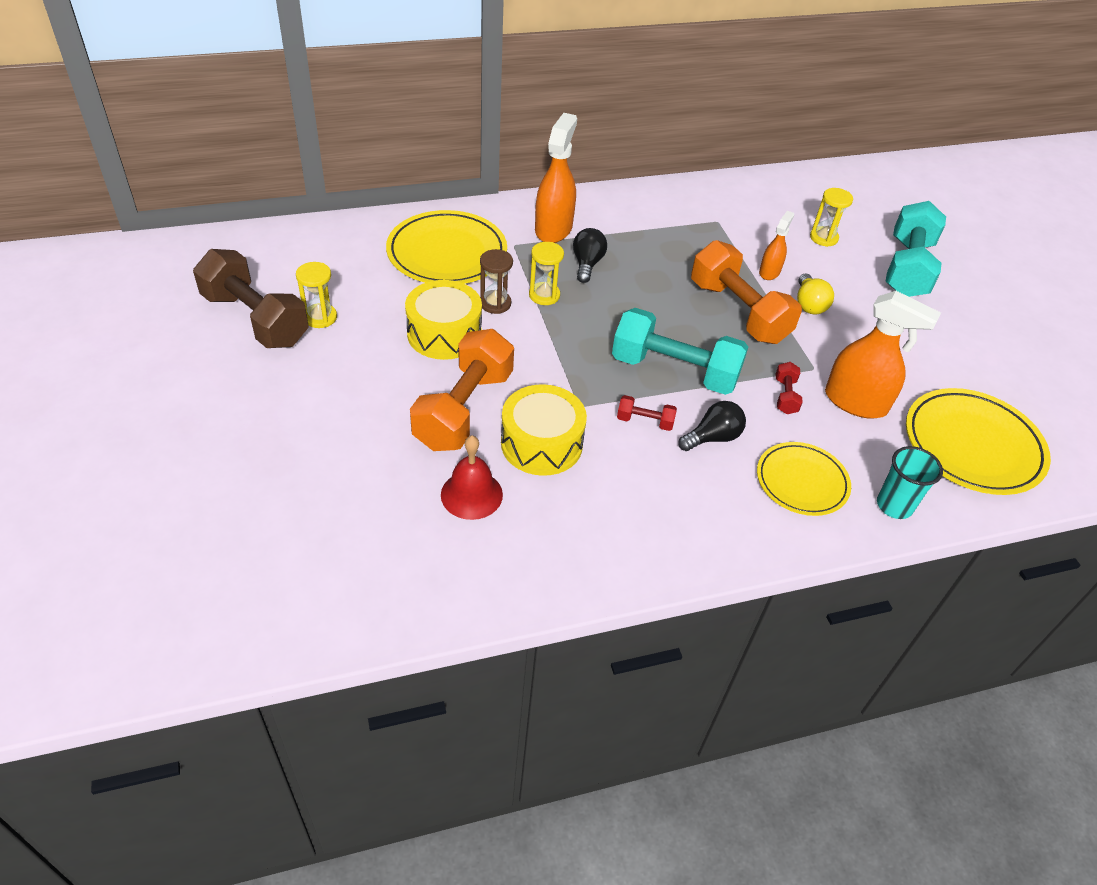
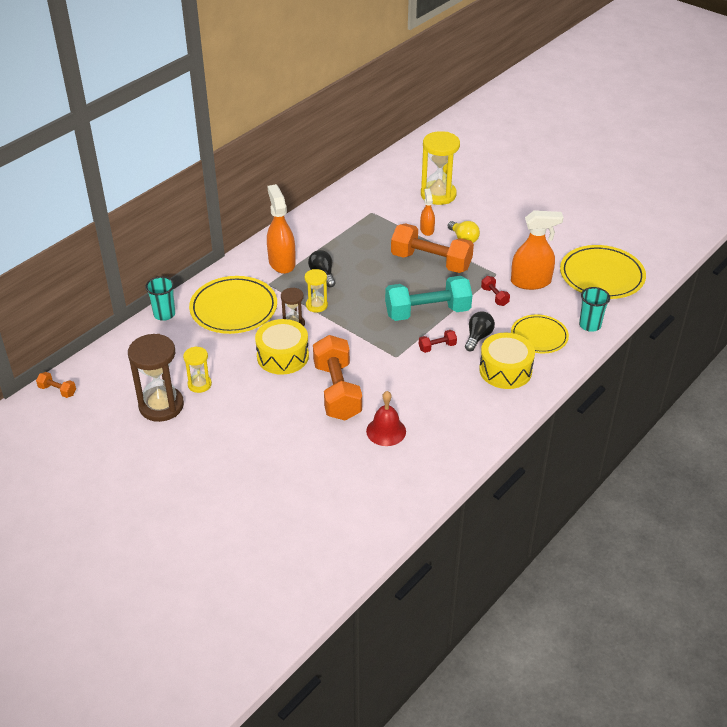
camera: 30 degrees left, 5 degrees down
(176, 248) = (57, 390): none -> orange dumbbell
(255, 319) = (161, 406): brown dumbbell -> brown hourglass
(368, 223) = (164, 314): none -> turquoise cup
(541, 443) = (396, 386): yellow drum -> yellow drum (505, 370)
(823, 238) = (438, 195): yellow hourglass -> yellow hourglass, size x1.85
(907, 268) = (496, 192): turquoise dumbbell -> none

